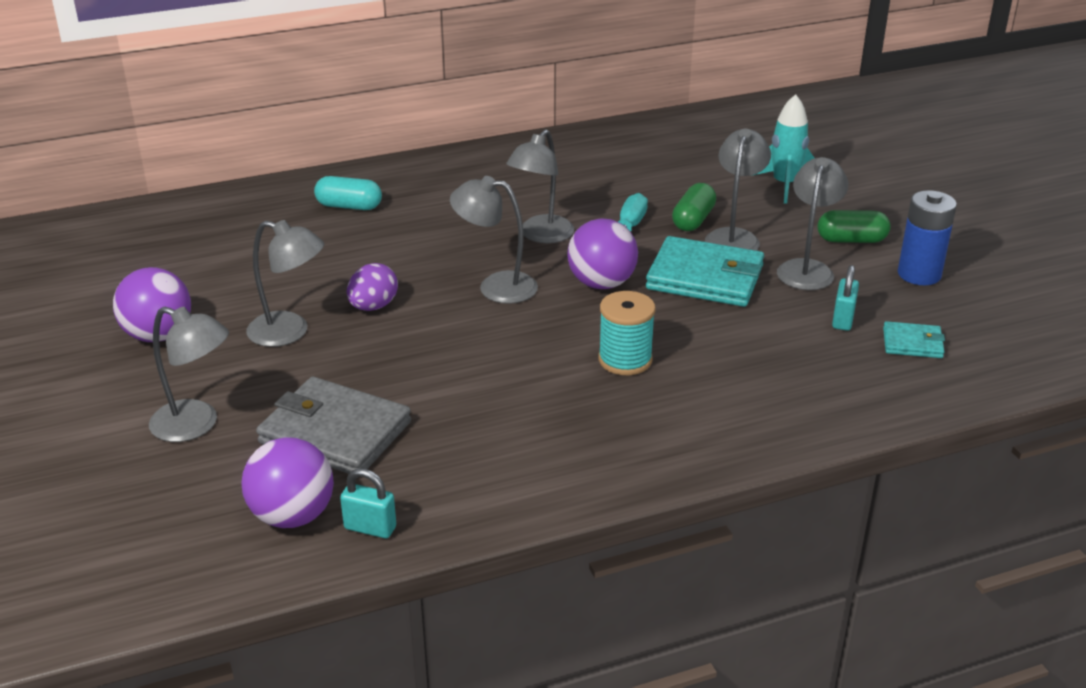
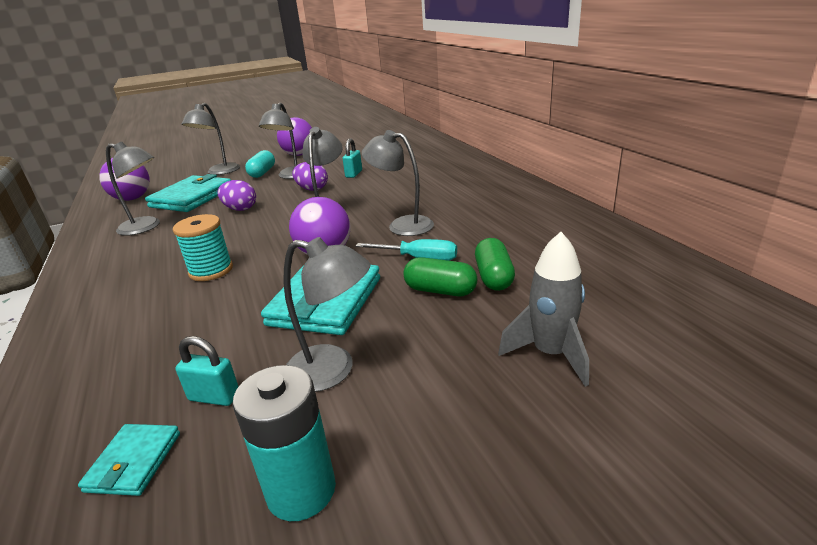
camera: 90 degrees right, 5 degrees down
(335, 432) = (192, 197): grey wallet -> turquoise wallet
(349, 206) = (436, 168): turquoise capsule -> turquoise capsule (262, 173)
(370, 528) = (106, 215): turquoise padlock -> turquoise padlock (354, 174)
(423, 367) = (240, 209): none -> purple egg
(734, 237) = (406, 317): grey lamp -> grey lamp (146, 227)
(784, 185) = (550, 354): turquoise rocket -> grey rocket
(851, 240) = (405, 415): green capsule -> green capsule (494, 277)
(919, 274) = (301, 490): blue battery -> turquoise battery

